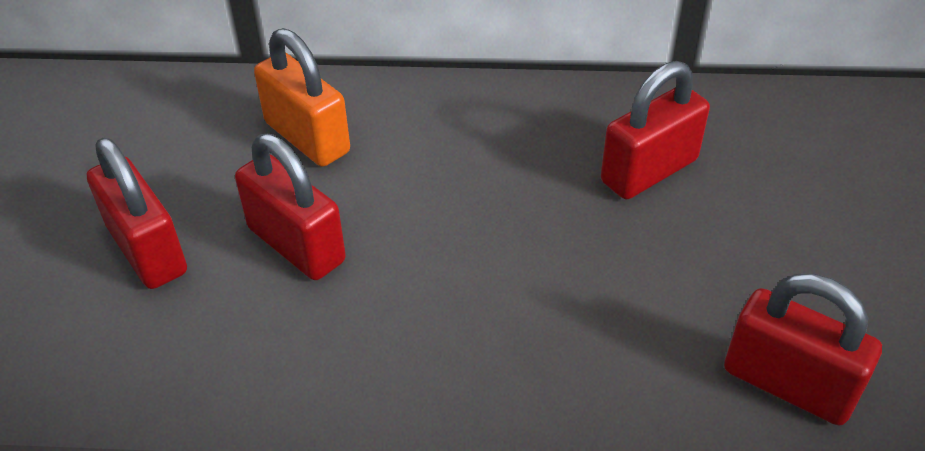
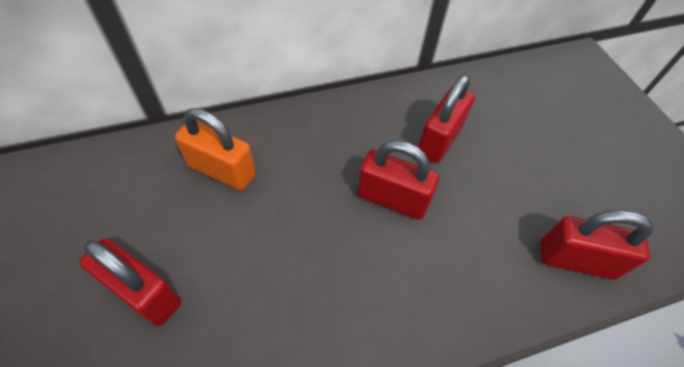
camera: 25 degrees left, 10 degrees up
(296, 245) = (249, 255): red padlock -> red padlock (392, 199)

